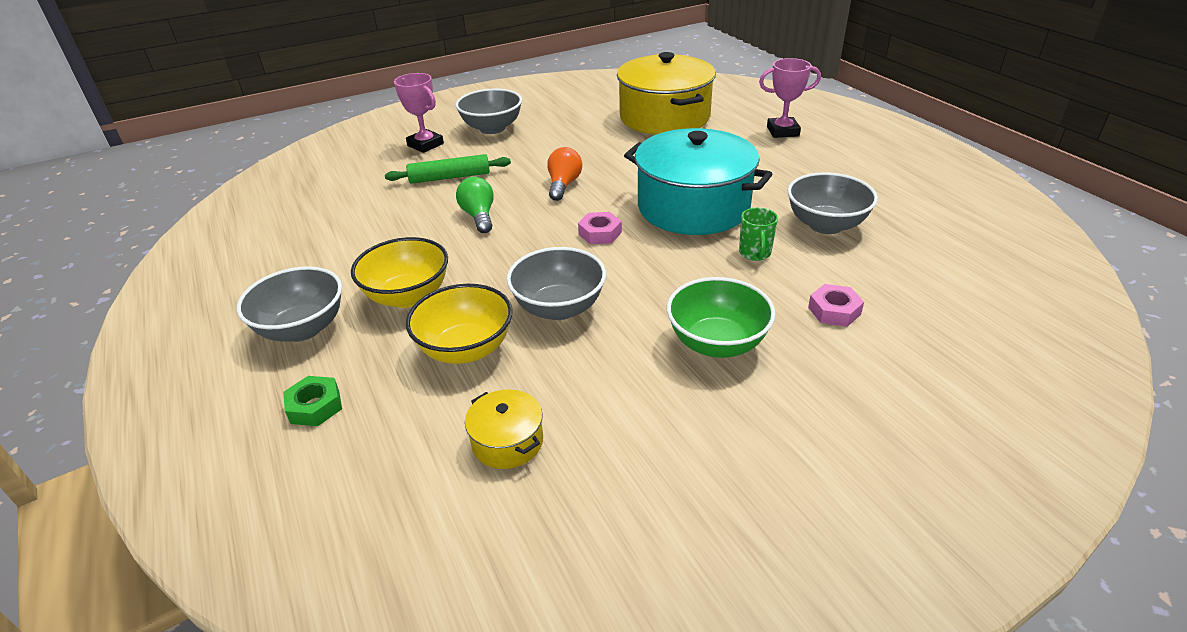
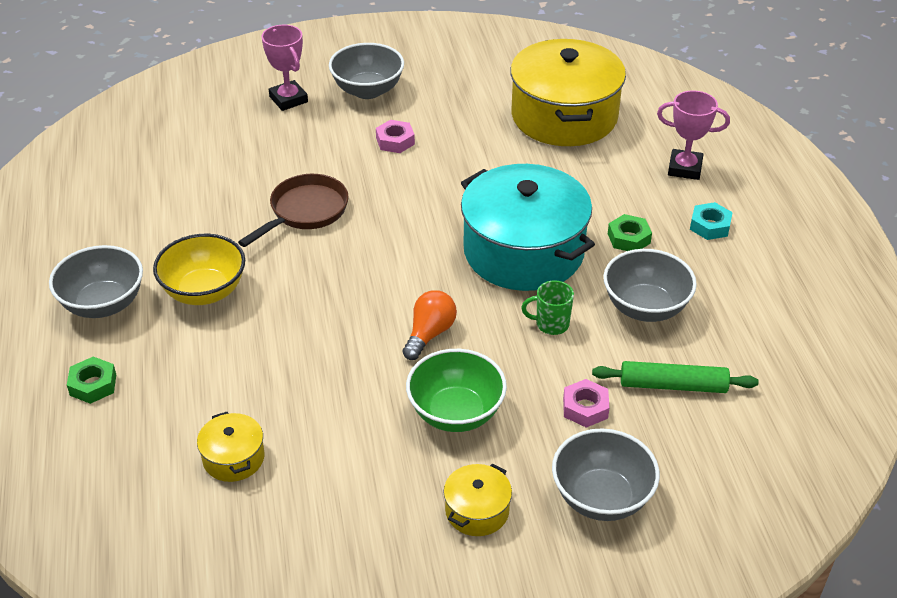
camera: 15 degrees right, 5 degrees up
(450, 177) = (296, 152): green rolling pin -> green rolling pin (673, 385)
(466, 349) = (234, 361): yellow bowl -> none
(479, 216) = (305, 212): green light bulb -> brown pan
(559, 308) = (333, 339): grey bowl -> grey bowl (601, 497)
(563, 185) = (406, 190): orange light bulb -> orange light bulb (429, 334)
(600, 233) = (413, 262): pink nut -> pink nut (395, 141)
(755, 253) = (551, 324): green mug -> green mug turned 75 degrees clockwise
(774, 182) = (629, 238): none -> green nut
(798, 427) = (477, 511): none -> yellow pot
(832, 162) = (710, 226): none -> turquoise nut

